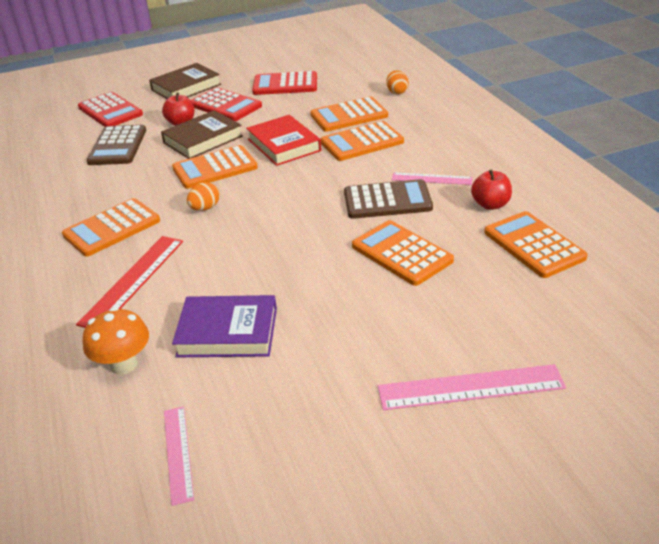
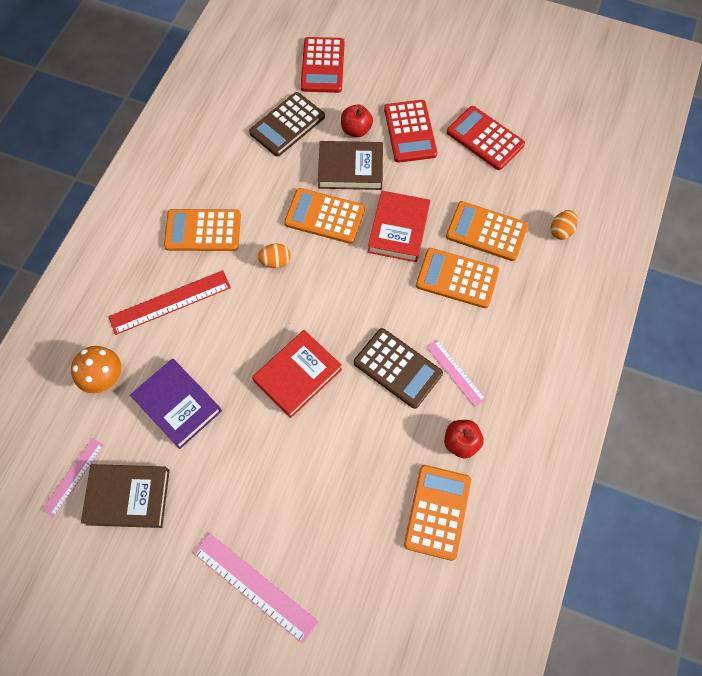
camera: 40 degrees right, 30 degrees up
(186, 87) = (406, 75): brown book -> brown book (128, 497)
(314, 250) = (298, 375): none -> red book
(402, 253) = (345, 433): orange calculator -> none

